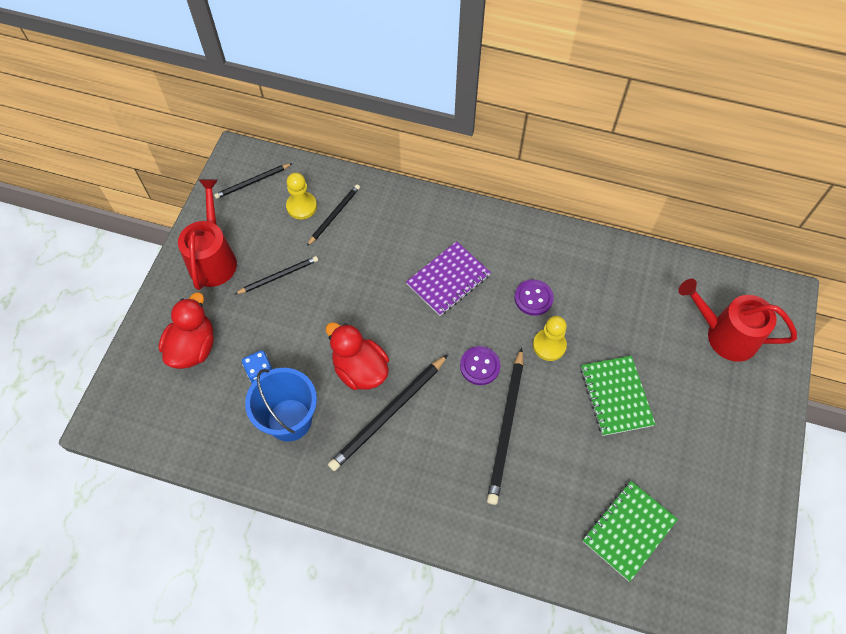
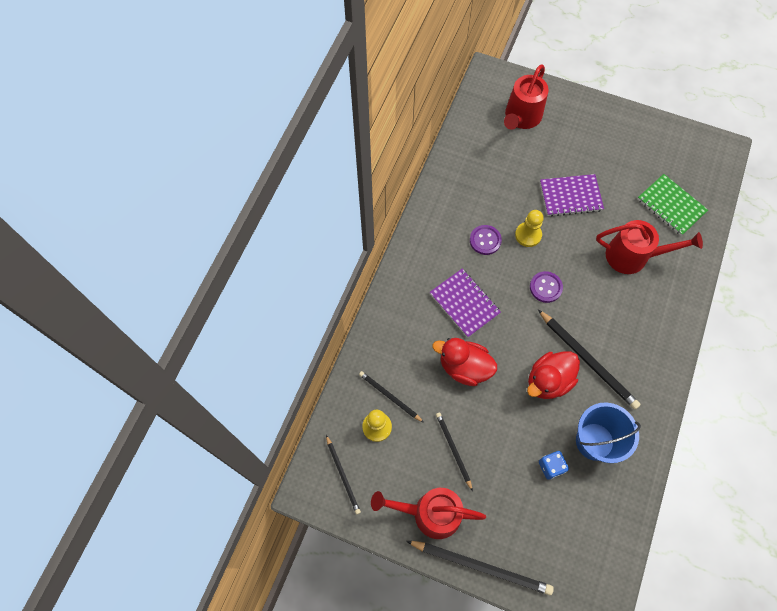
camera: 85 degrees left, 5 degrees up
(193, 347) = (525, 530): red duck -> red duck (464, 367)
(506, 427) = (597, 274): black pencil -> black pencil (481, 566)
(539, 474) = (633, 256): none -> red watering can
(616, 396) = (570, 196): green notebook -> purple notebook

